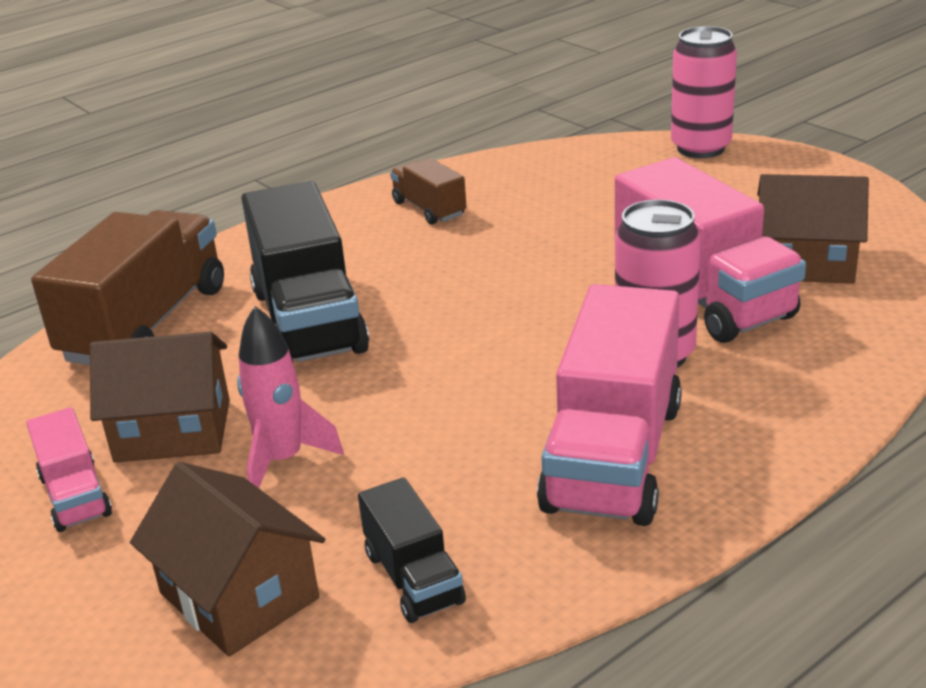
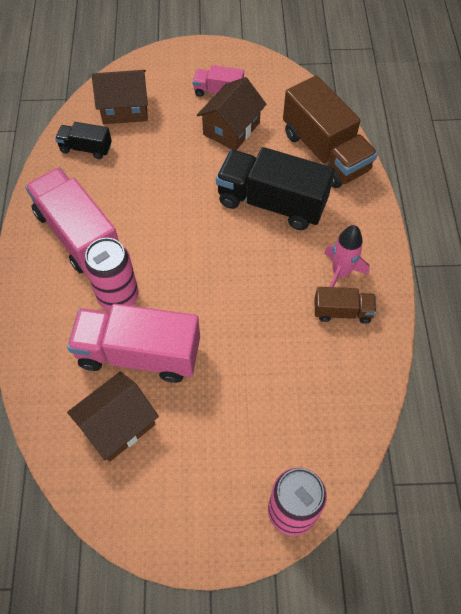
camera: 125 degrees right, 30 degrees up
(283, 460) = (180, 148): pink rocket -> pink rocket (340, 273)

